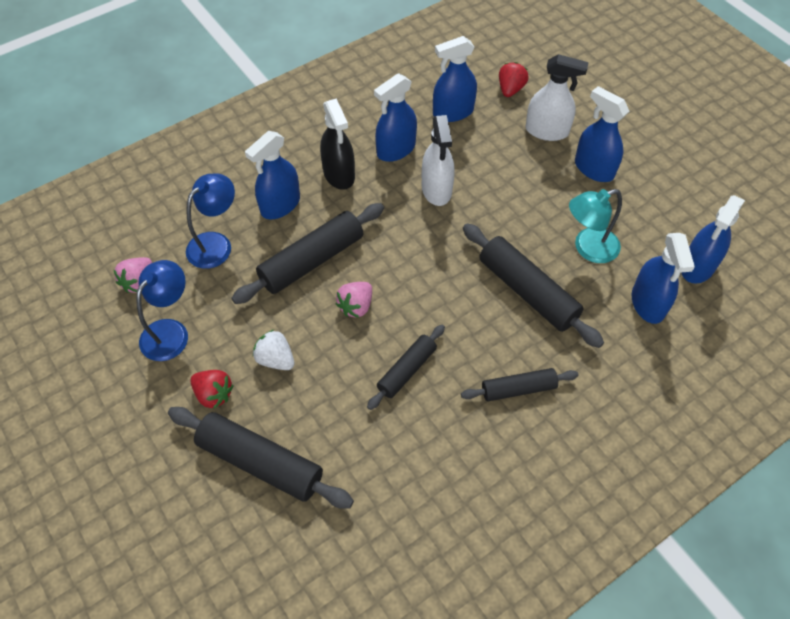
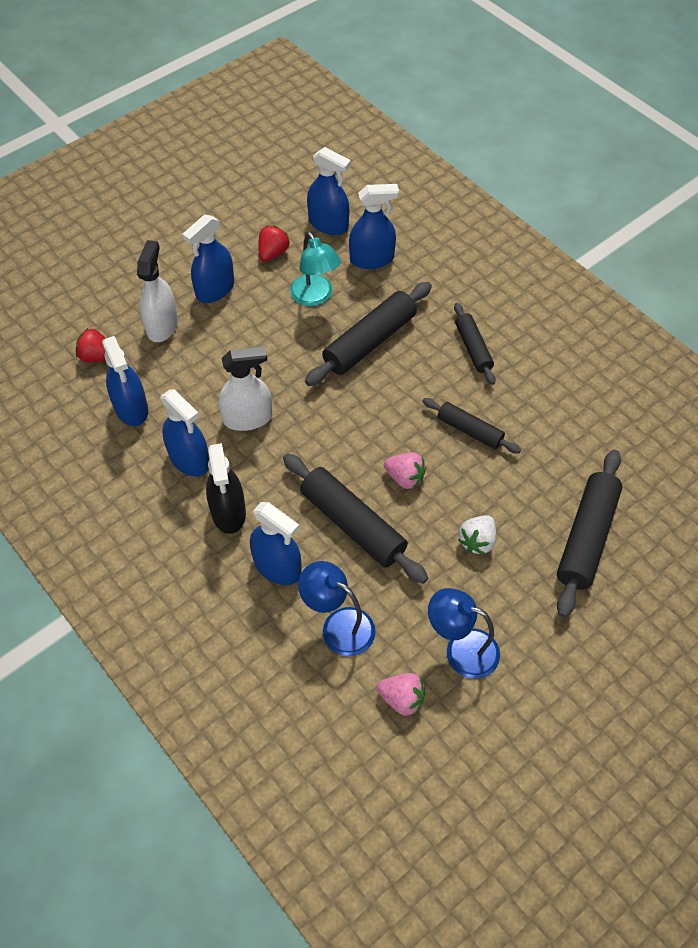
camera: 95 degrees left, 0 degrees up
(214, 394) = (526, 591): red strawberry -> red strawberry (273, 253)
(339, 174) = (228, 512): black spray bottle -> black spray bottle turned 105 degrees clockwise

